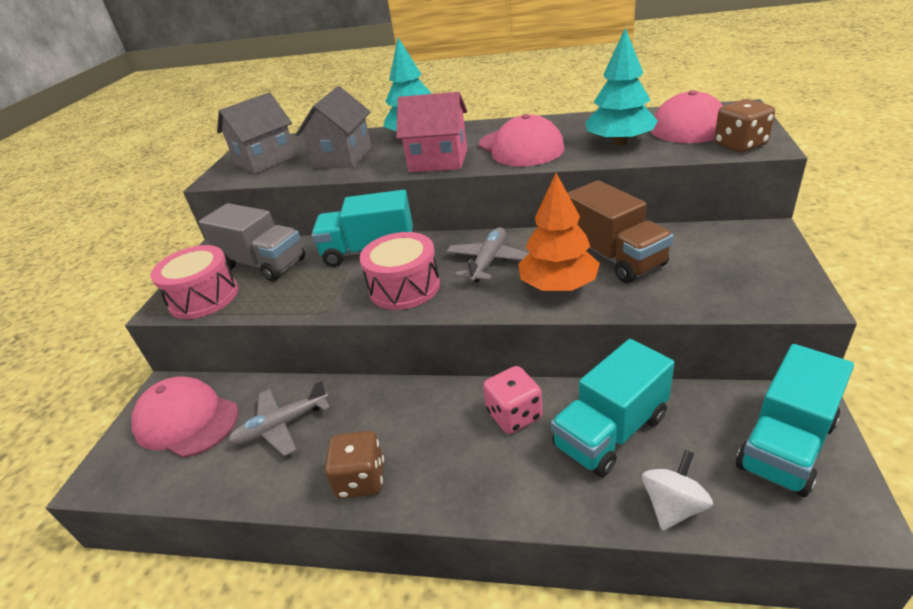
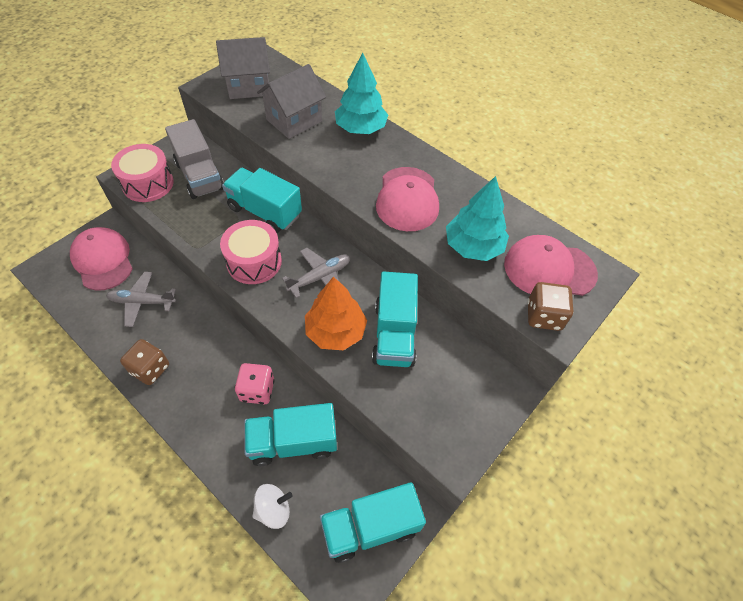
camera: 25 degrees right, 20 degrees up
(438, 160) = (343, 173): pink house -> none
(614, 257) = (394, 334): brown truck -> turquoise truck

